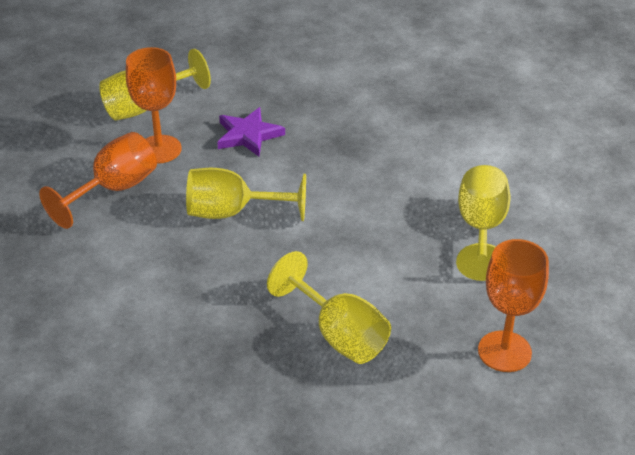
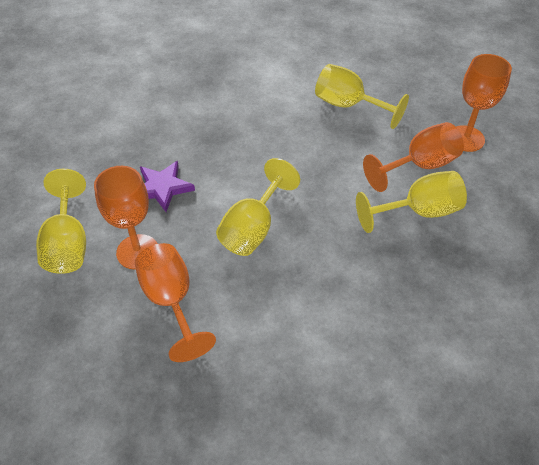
camera: 65 degrees left, 10 degrees up
(419, 318) = (420, 166): none -> orange goblet

